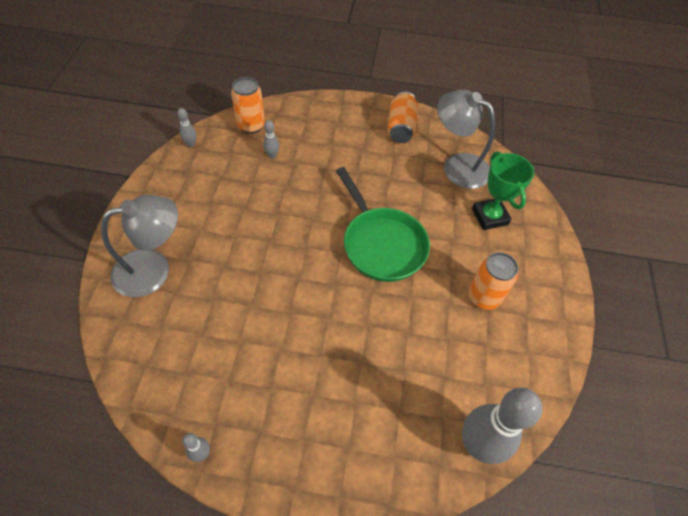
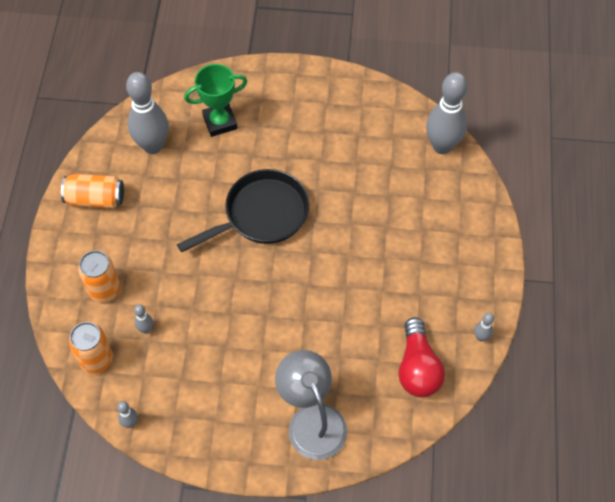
camera: 90 degrees left, 5 degrees up
(181, 374) = (417, 368): none -> red light bulb
(381, 244) = (261, 214): green pan -> black pan
(457, 166) = (153, 146): grey lamp -> grey bowling pin
(483, 297) = (312, 133): orange can -> orange can (104, 290)

